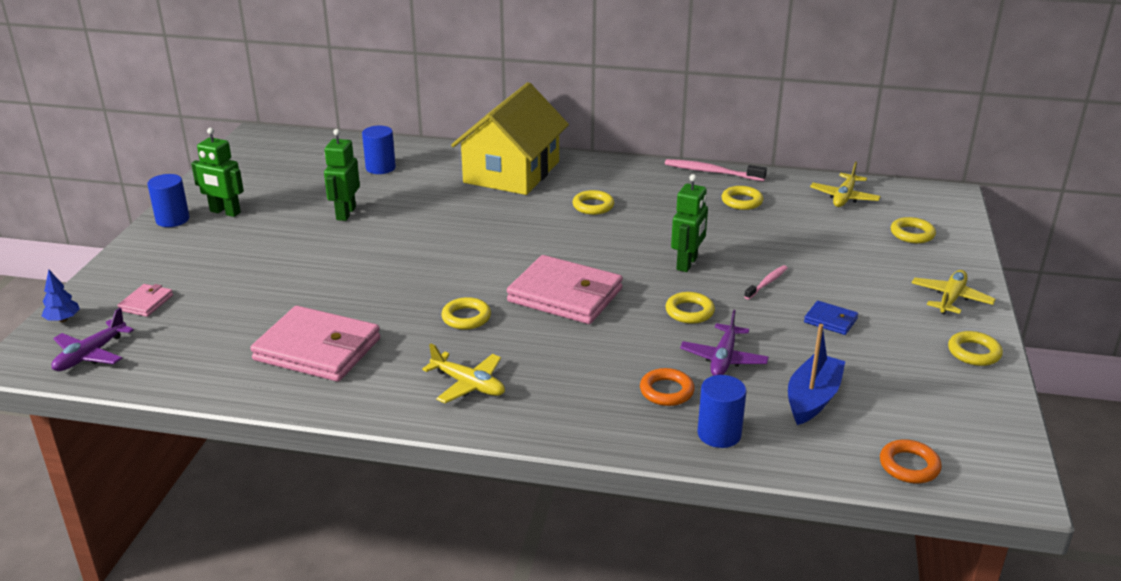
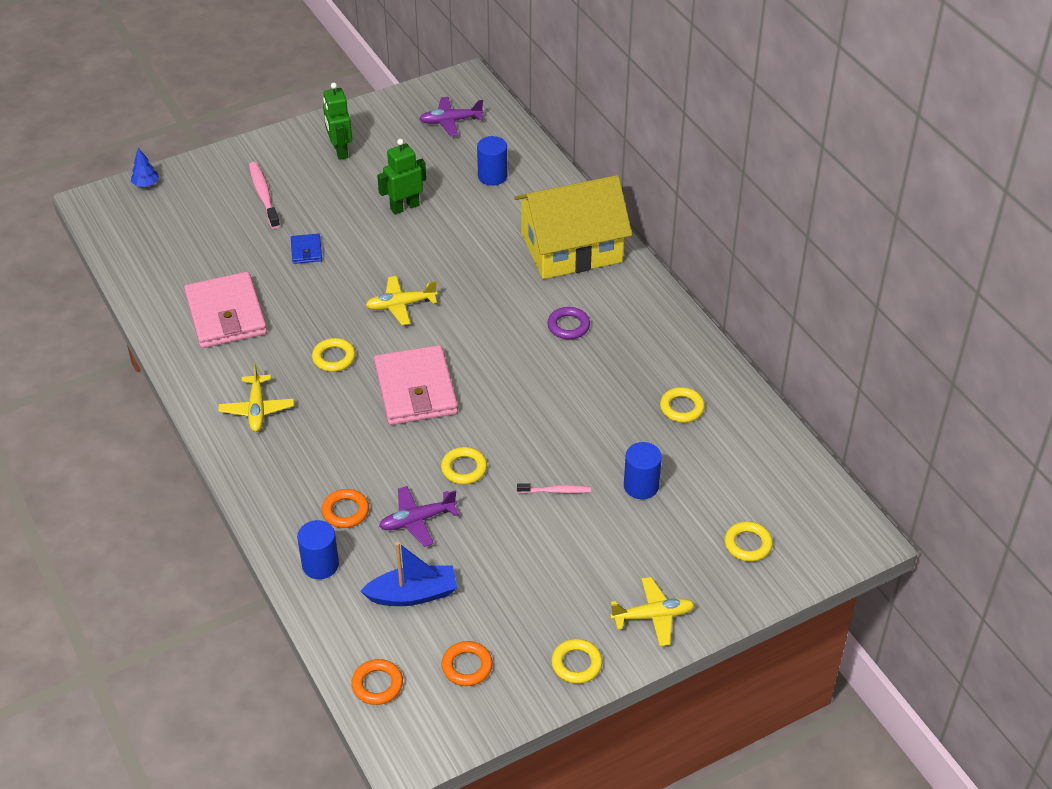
camera: 50 degrees right, 15 degrees up
(90, 355) = (125, 224): purple plane -> purple plane (450, 121)
(146, 303) = (198, 203): pink wallet -> none
(172, 219) = (303, 135): blue cylinder -> blue cylinder (641, 486)
(593, 206) = (568, 326): yellow ring -> purple ring
(687, 264) = (535, 430): green robot -> none
(711, 172) = (716, 361): pink toothbrush -> pink toothbrush (263, 195)
(830, 320) = (536, 555): blue wallet -> blue wallet (306, 251)
(844, 197) = (769, 469): yellow plane -> yellow plane (400, 305)
(929, 407) = (467, 666): none -> orange ring

